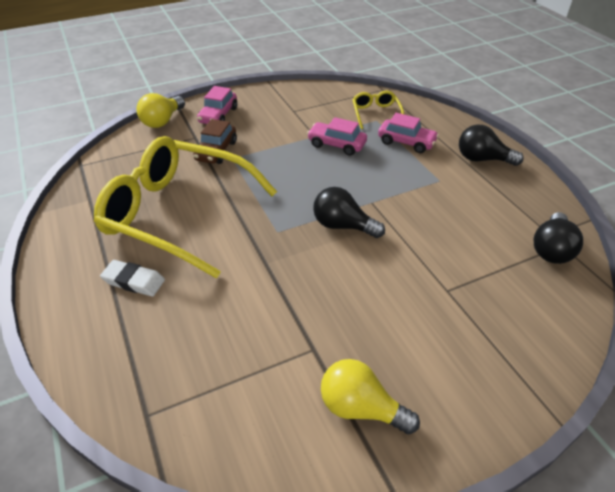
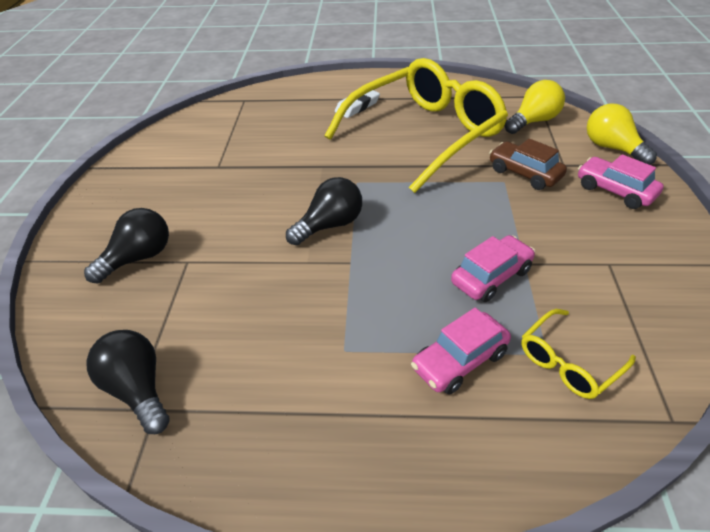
camera: 120 degrees right, 0 degrees up
(360, 408) = (155, 172): yellow light bulb -> yellow light bulb (533, 121)
(376, 114) = (569, 362): yellow glasses -> yellow glasses turned 120 degrees clockwise
(482, 159) = (356, 443): black light bulb -> black light bulb (138, 258)

